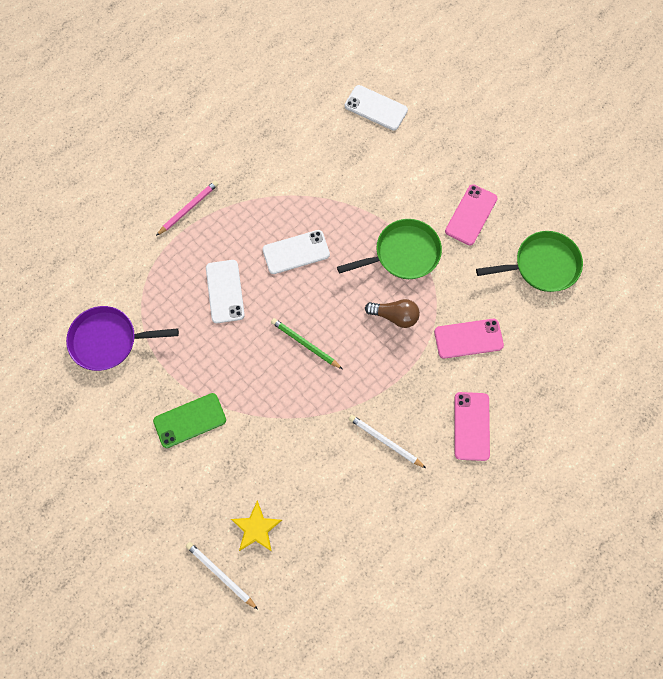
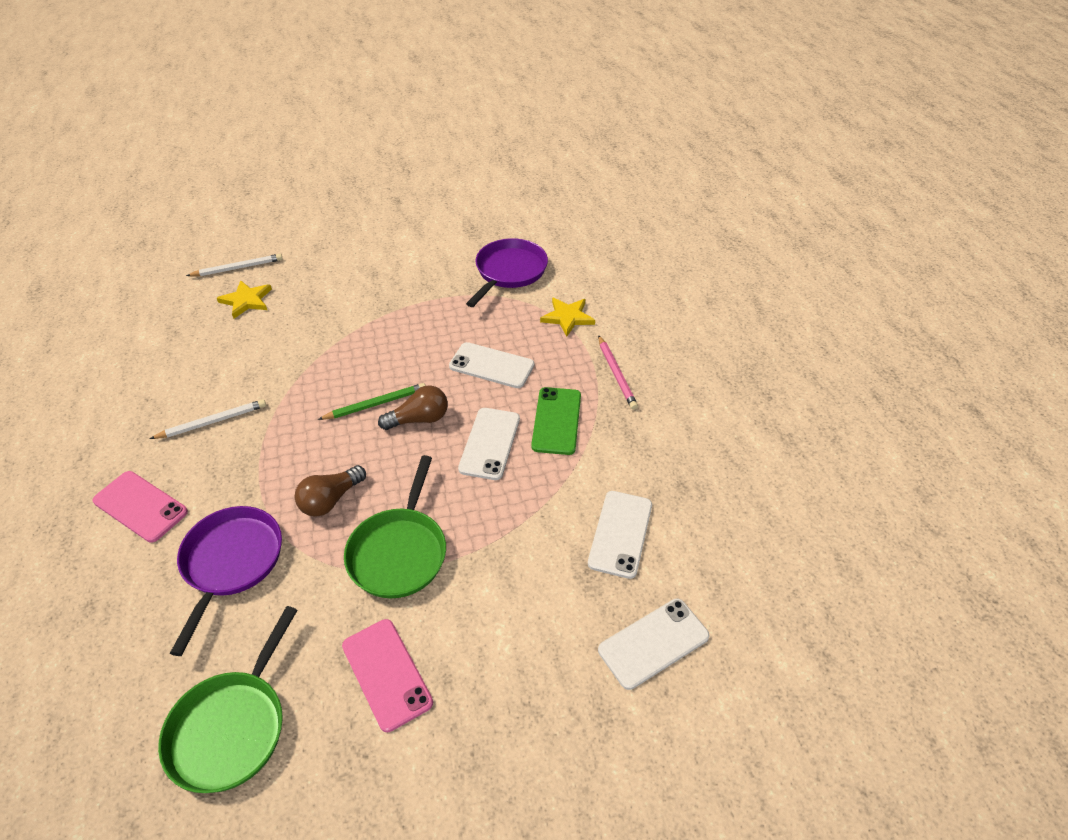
camera: 120 degrees right, 25 degrees down
(144, 268) = (567, 317): none -> yellow star
(190, 420) = (383, 295): green phone -> green phone (556, 421)
(301, 307) = (419, 419): none -> brown light bulb
(319, 150) = (620, 534): none -> white phone
(468, 338) = (231, 562): pink phone -> purple pan

